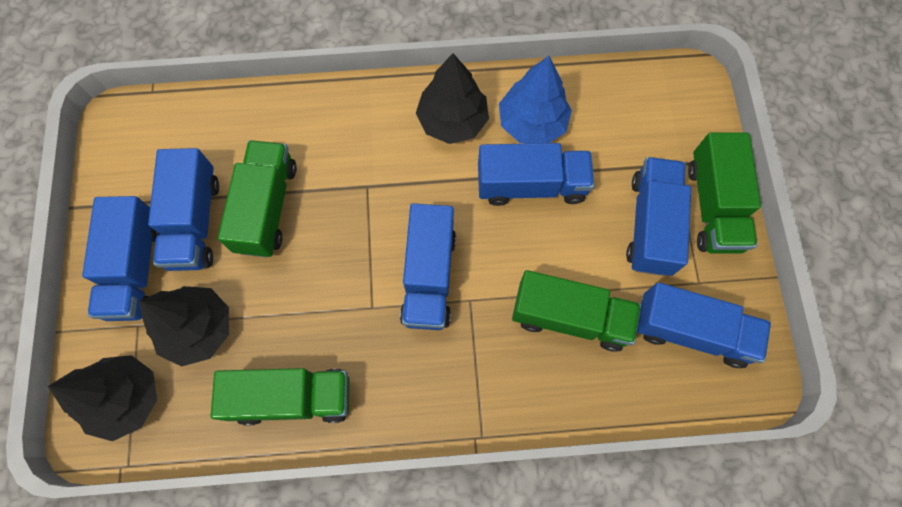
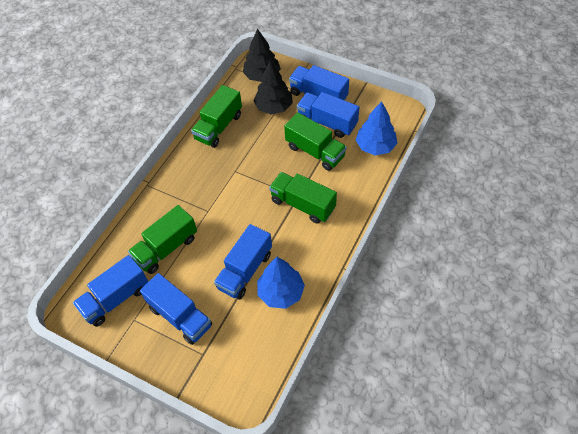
camera: 125 degrees right, 15 degrees down
(212, 128) = (375, 146): none -> blue tree
(429, 276) = (232, 200): blue truck -> none
(452, 121) = (309, 253): black tree -> none
(713, 206) = (165, 357): green truck -> green truck (303, 204)

